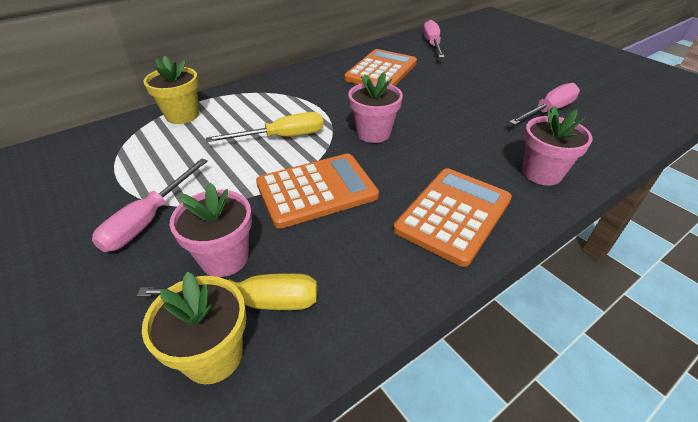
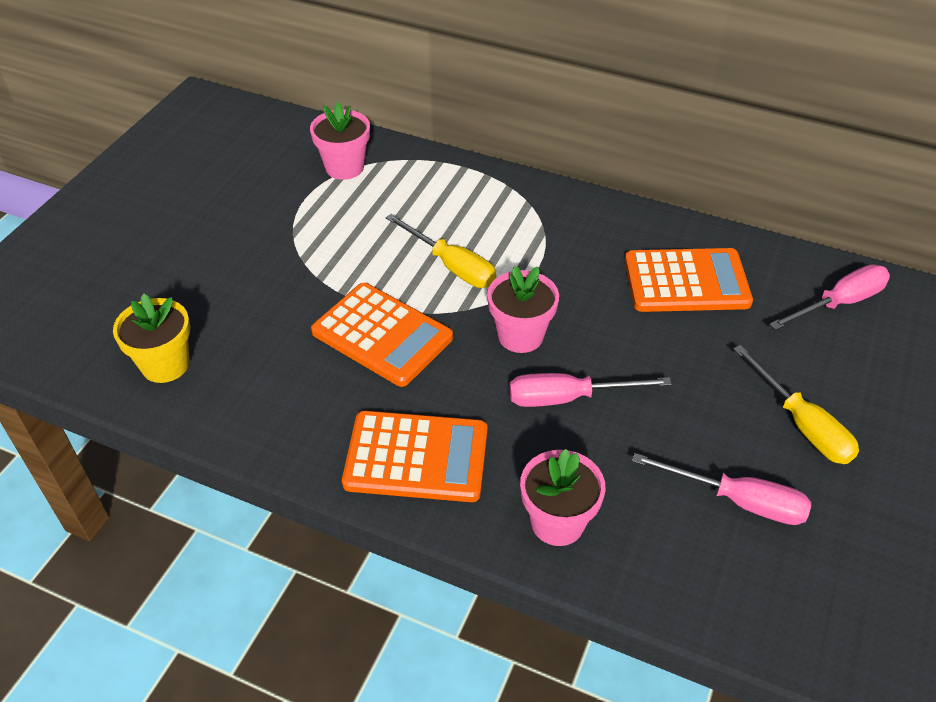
camera: 60 degrees right, 5 degrees up
(148, 220) = (270, 248): pink screwdriver -> pink screwdriver (568, 398)
(182, 115) = (431, 174): yellow flower pot -> none
(224, 258) = (257, 319): pink flower pot -> pink flower pot (344, 167)
(254, 302) = (222, 361): yellow screwdriver -> yellow screwdriver (801, 424)

